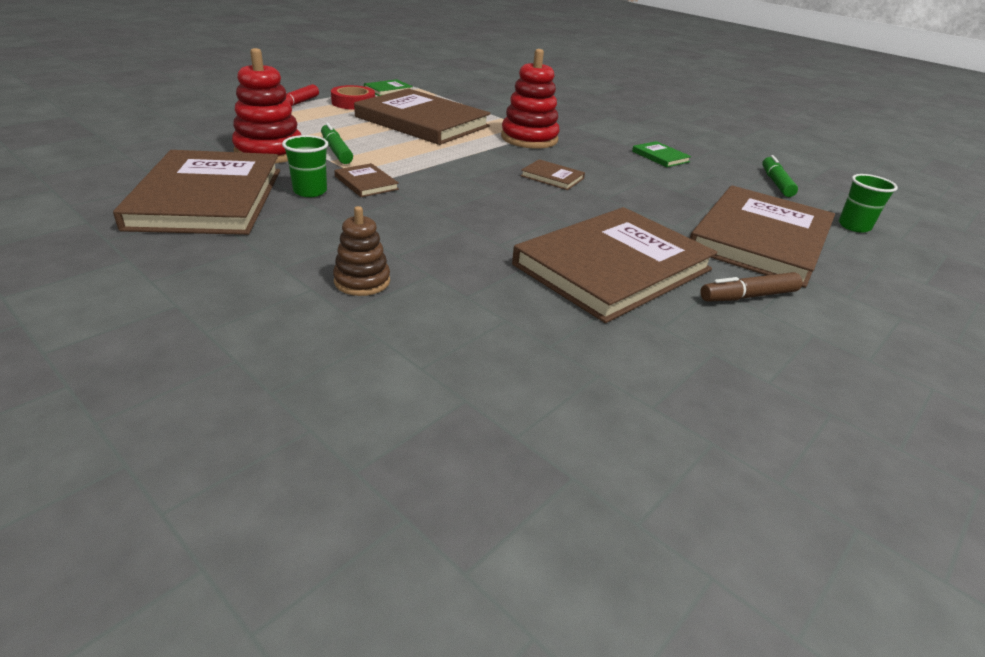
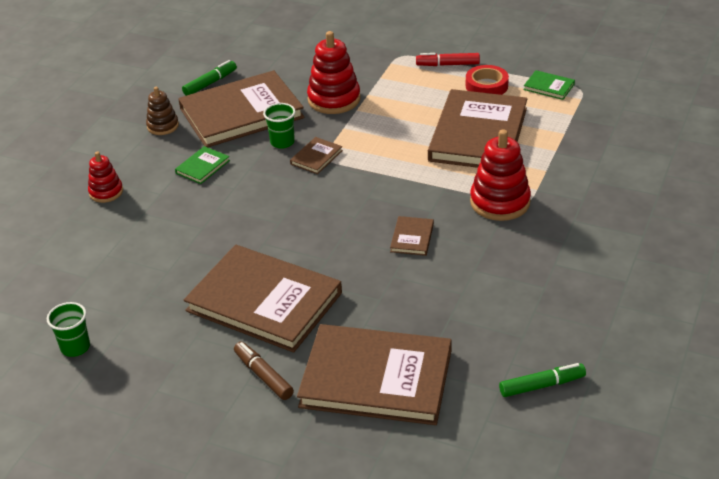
camera: 75 degrees right, 5 degrees up
(243, 335) = (106, 192): none -> red stacking toy
(336, 151) = (364, 123): green marker -> green marker (210, 83)
(362, 281) = (178, 207): brown stacking toy -> brown stacking toy (163, 126)
(660, 156) = (539, 293): green book -> green book (202, 167)
(854, 226) = (463, 446): green cup -> green cup (75, 347)

